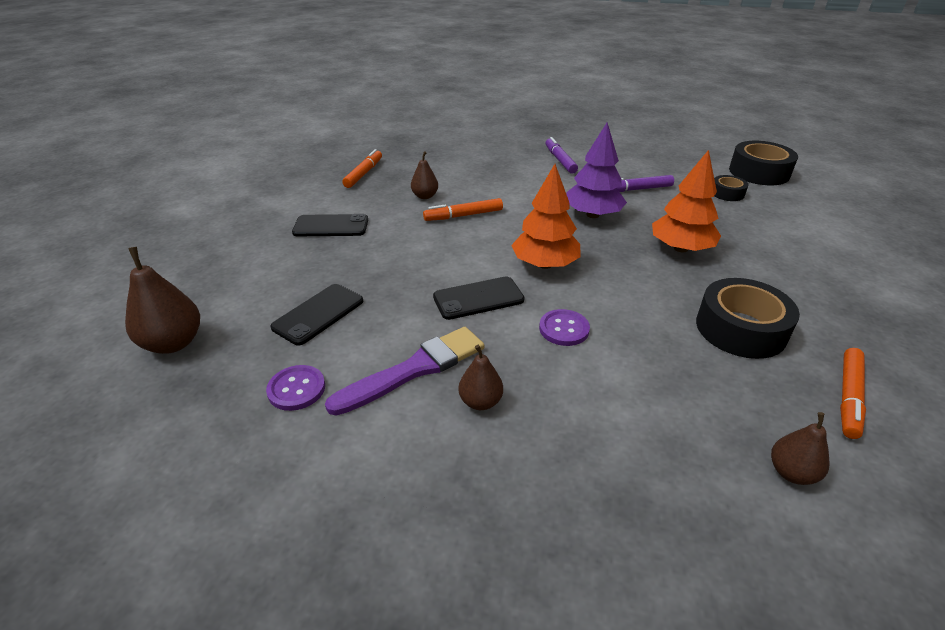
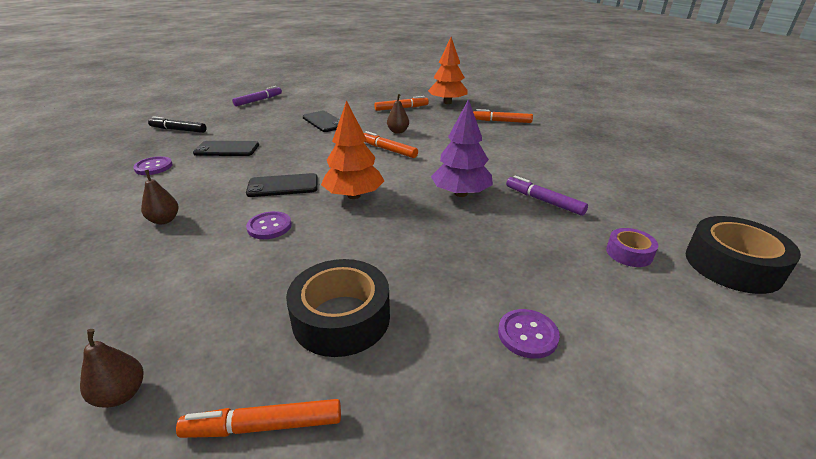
camera: 55 degrees right, 5 degrees down
(173, 343) = (178, 130): brown pear -> black marker
(414, 369) = (188, 190): purple brush -> none
(472, 145) = (501, 121): none -> orange marker
(478, 298) = (283, 186): black phone -> black phone turned 45 degrees counterclockwise
(560, 160) = (538, 155): purple marker -> purple marker (258, 100)
(680, 248) = (458, 250): orange tree -> orange tree (447, 102)
(727, 193) = (629, 253): black tape -> purple tape
(794, 262) = (527, 335): none -> purple button

